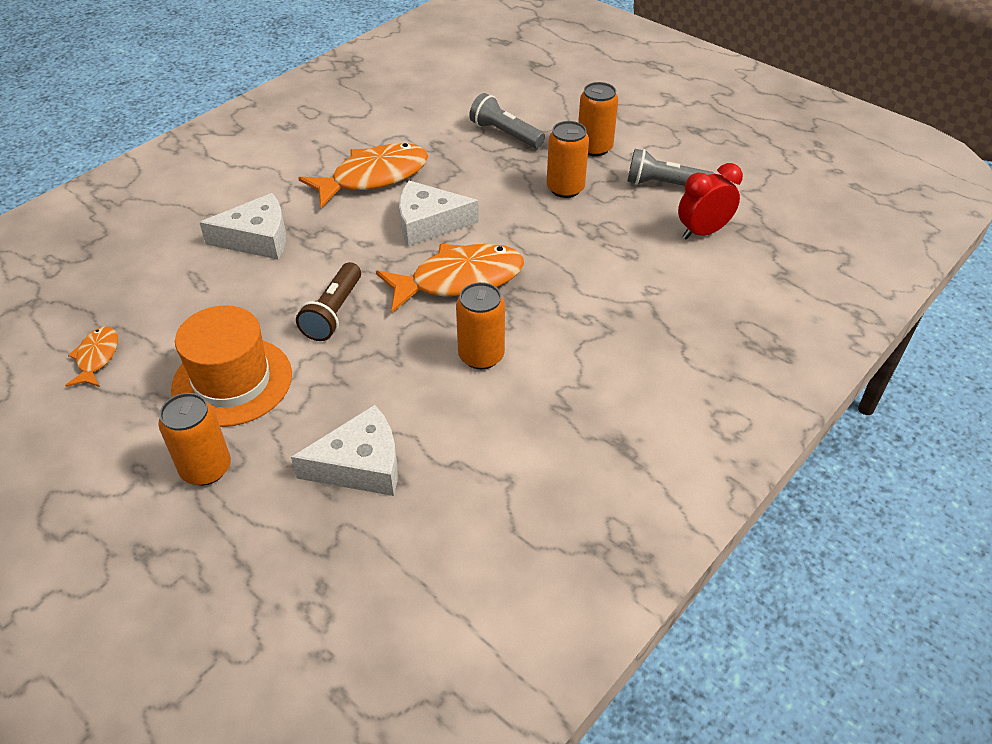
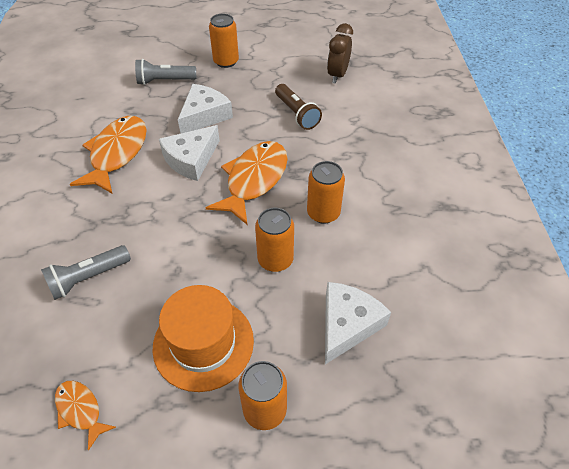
camera: 45 degrees left, 5 degrees up
(257, 239) = (89, 243): white cheese -> white cheese (204, 115)
(334, 313) = (208, 251): brown flashlight -> brown flashlight (297, 114)
(565, 188) = (241, 93): orange can -> orange can (275, 260)
(664, 185) = (287, 61): grey flashlight -> grey flashlight (88, 278)
(702, 232) = (337, 75): red clock -> brown clock

